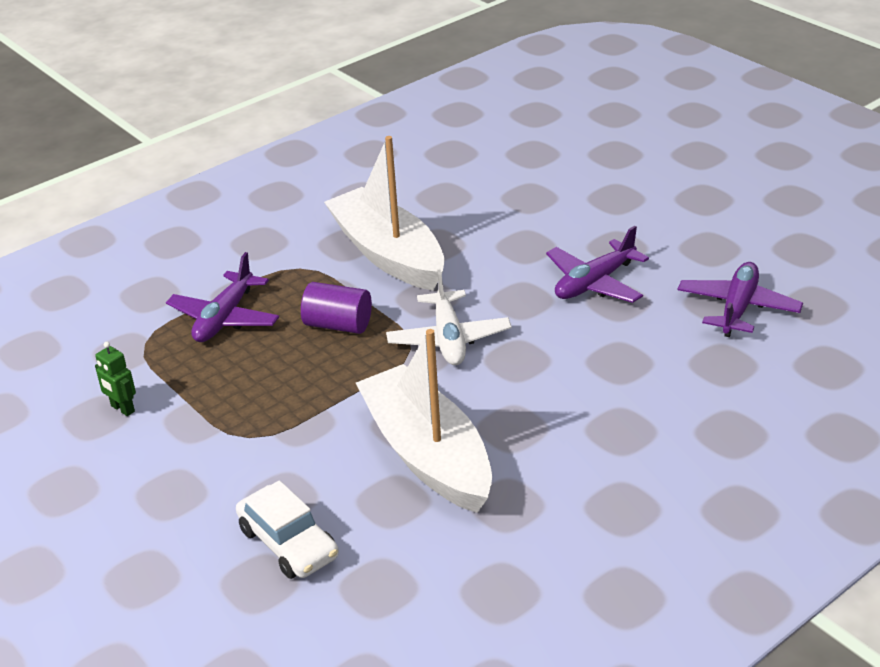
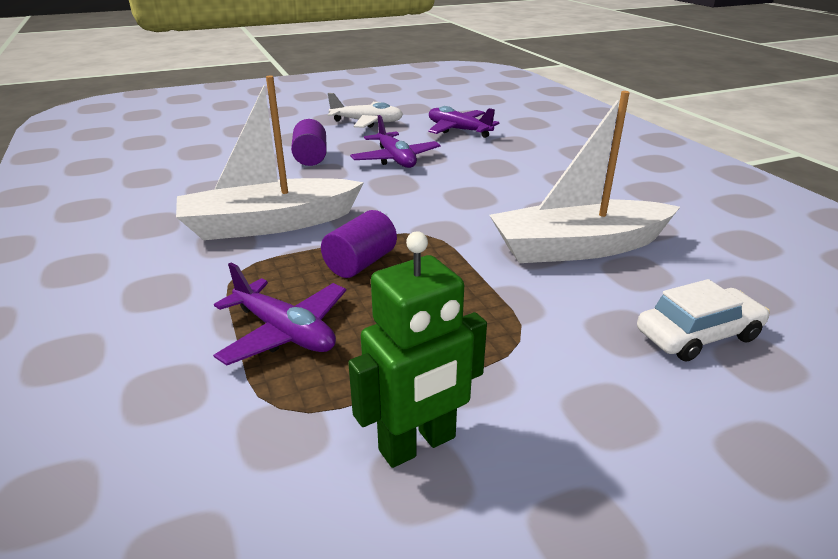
camera: 75 degrees left, 5 degrees down
(122, 409) = (418, 445): green robot -> green robot, size x1.90
(449, 339) = (423, 217): white plane -> white plane (367, 122)
(560, 225) = (310, 157): none -> purple cylinder

